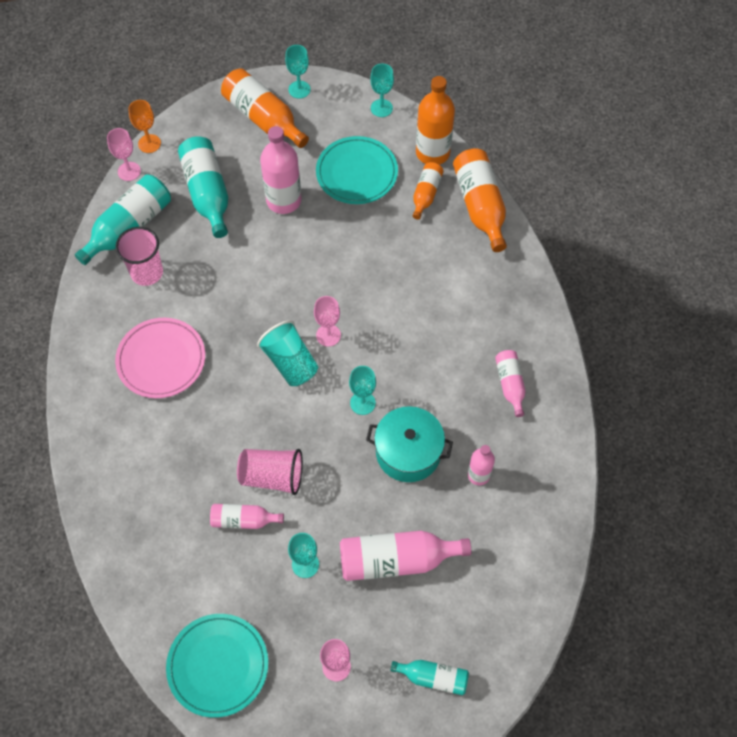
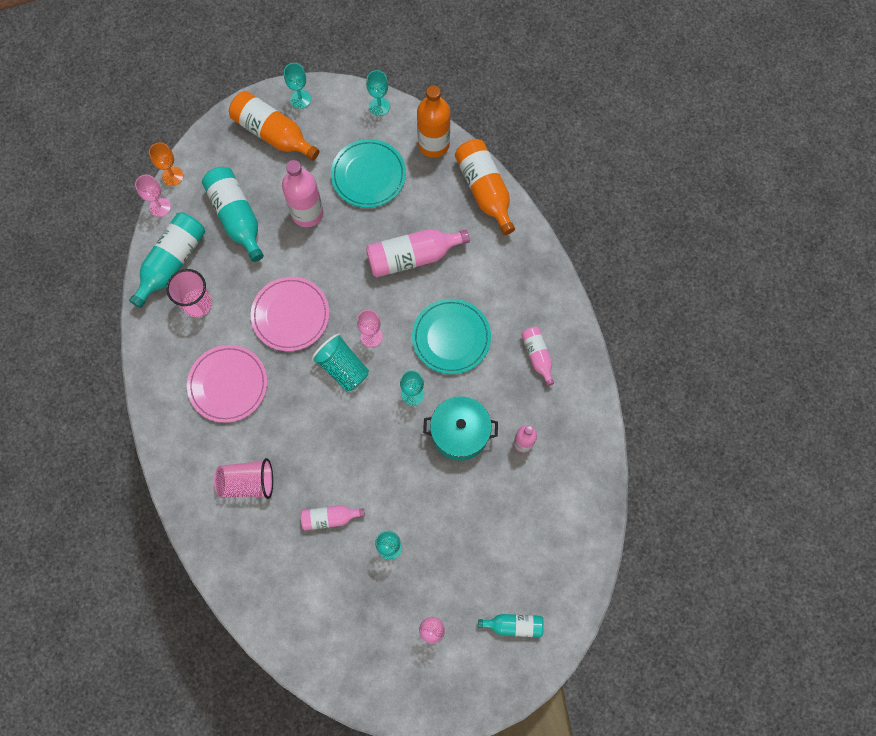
camera: 10 degrees left, 10 degrees up
(218, 666) = (333, 648): turquoise plate -> turquoise plate (451, 337)
(244, 299) = (290, 315): none -> pink plate
(272, 476) = (347, 475): pink cup -> pink cup (248, 482)
(396, 560) = (466, 530): pink bottle -> pink bottle (412, 257)
(426, 194) = (434, 186): orange bottle -> none

